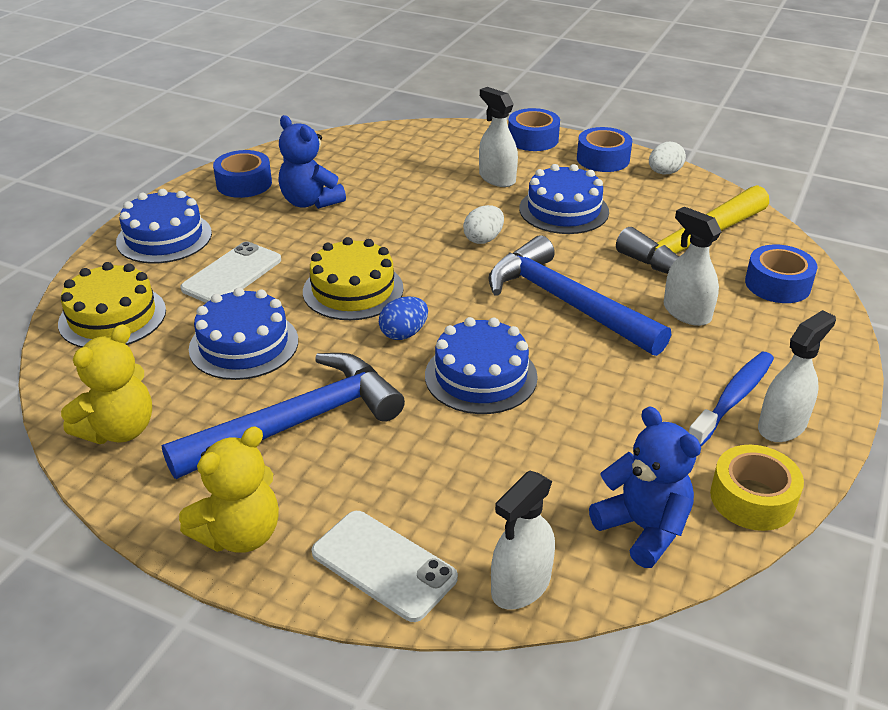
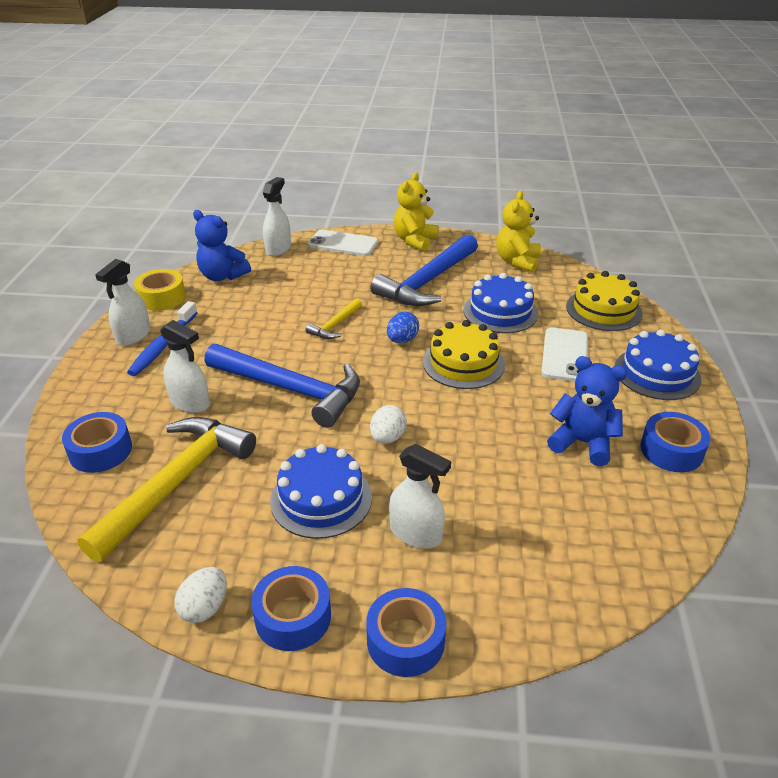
camera: 160 degrees right, 0 degrees up
(481, 376) = (335, 325): blue cake -> yellow hammer

